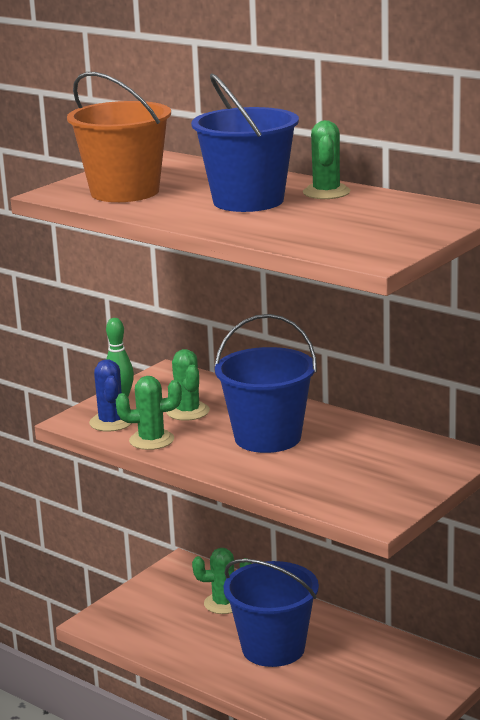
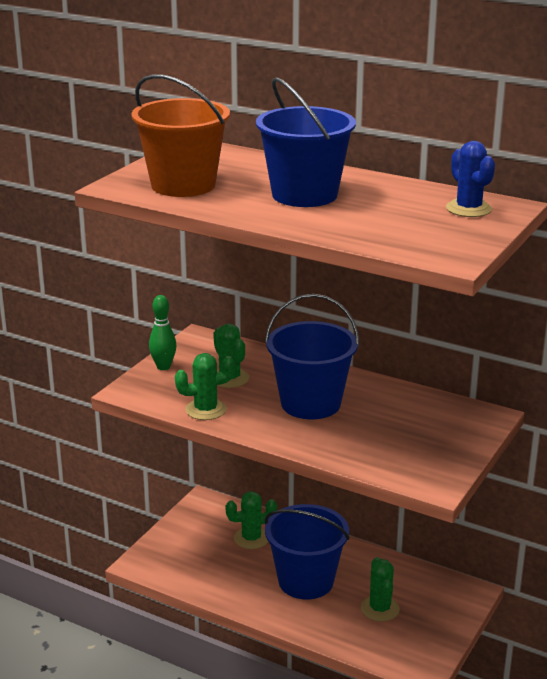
camera: 10 degrees left, 5 degrees up
(111, 422) = (162, 392): blue cactus -> blue cactus (468, 209)
(326, 192) = (372, 185): green cactus -> green cactus (380, 609)

